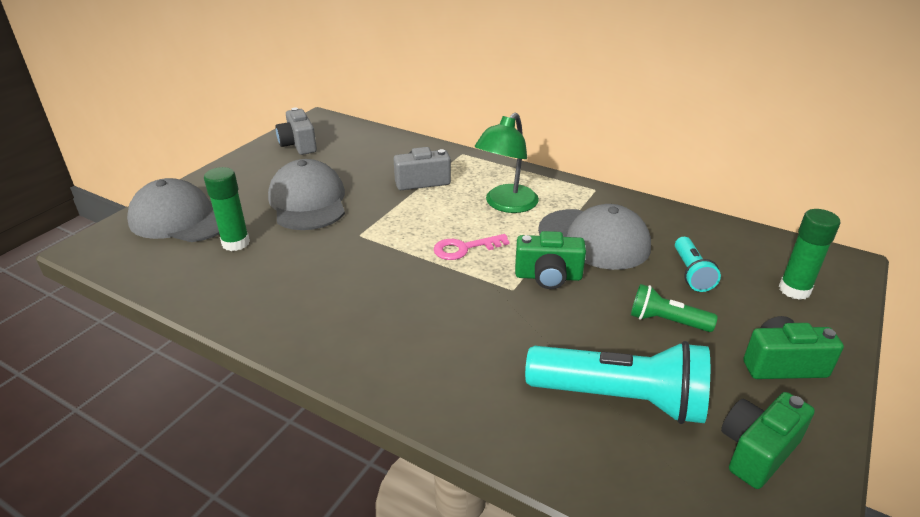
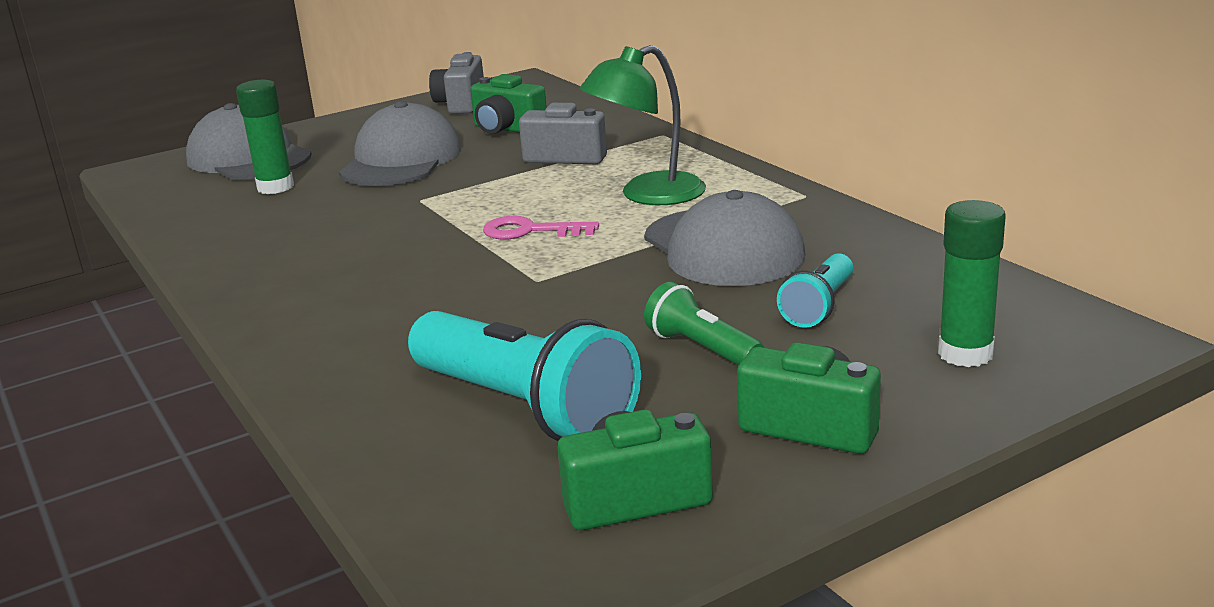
camera: 30 degrees right, 10 degrees down
(548, 276) = (601, 275): green camera -> green camera (507, 129)

